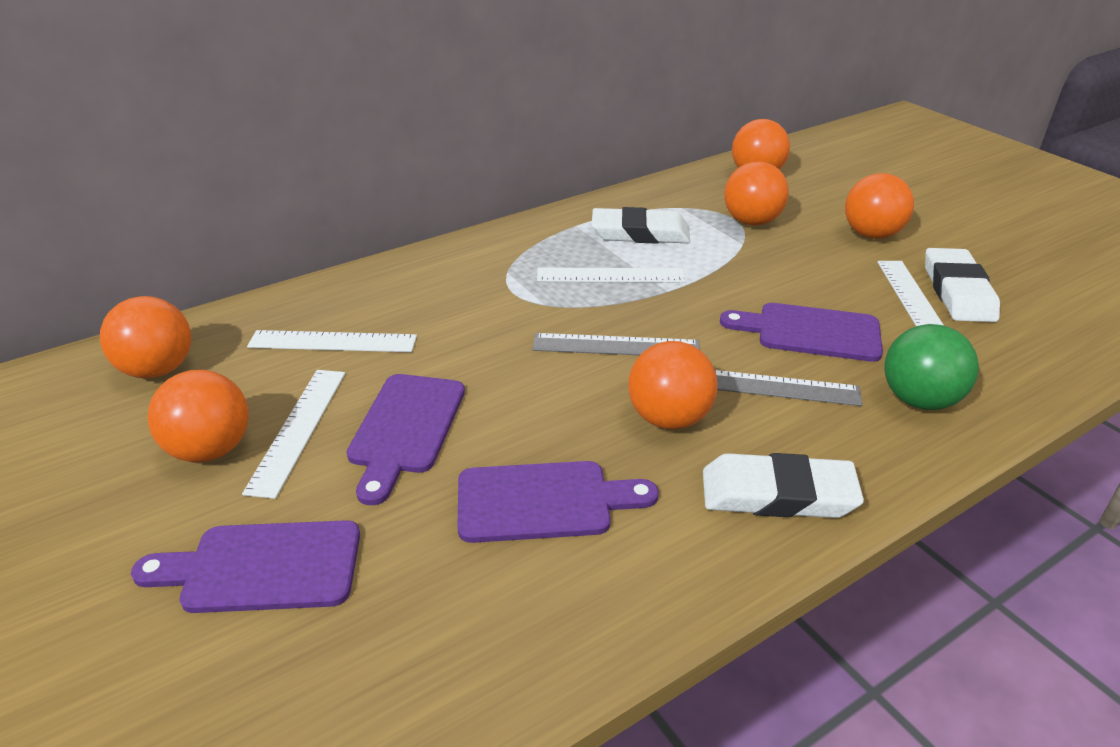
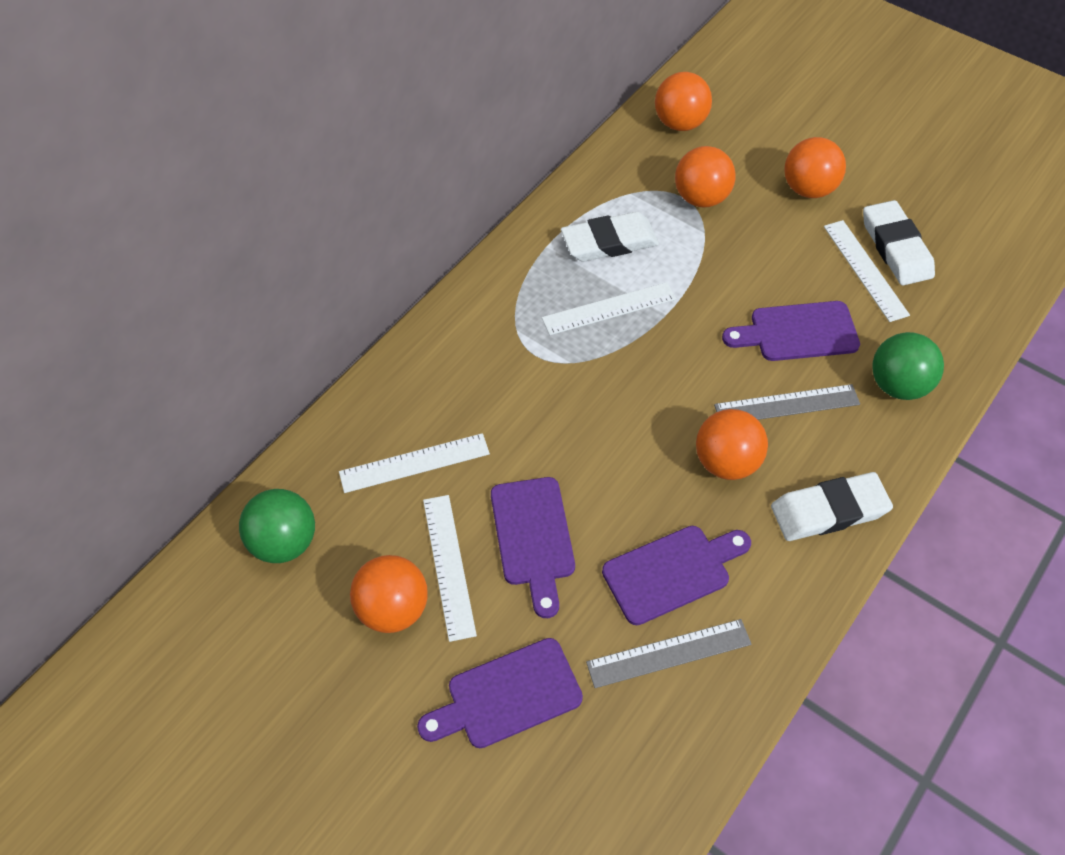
camera: 20 degrees left, 20 degrees up
(158, 369) = (284, 542): orange ball -> green ball
(616, 346) = (652, 395): grey ruler -> grey ruler (669, 653)

